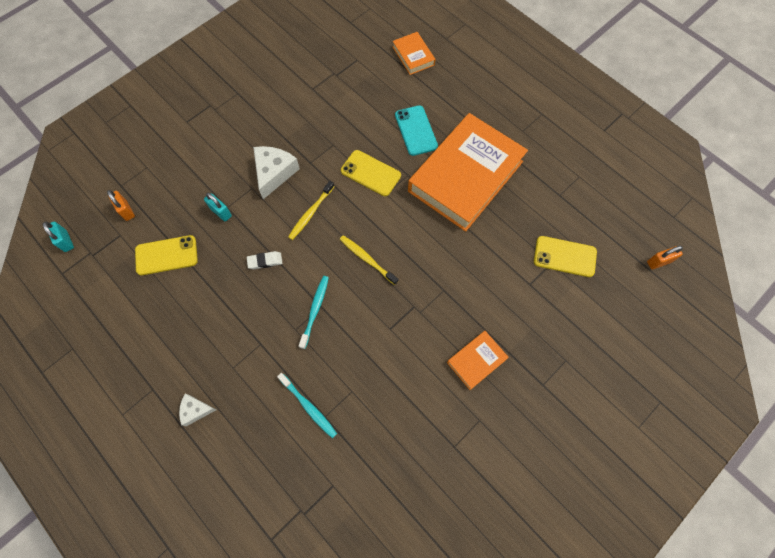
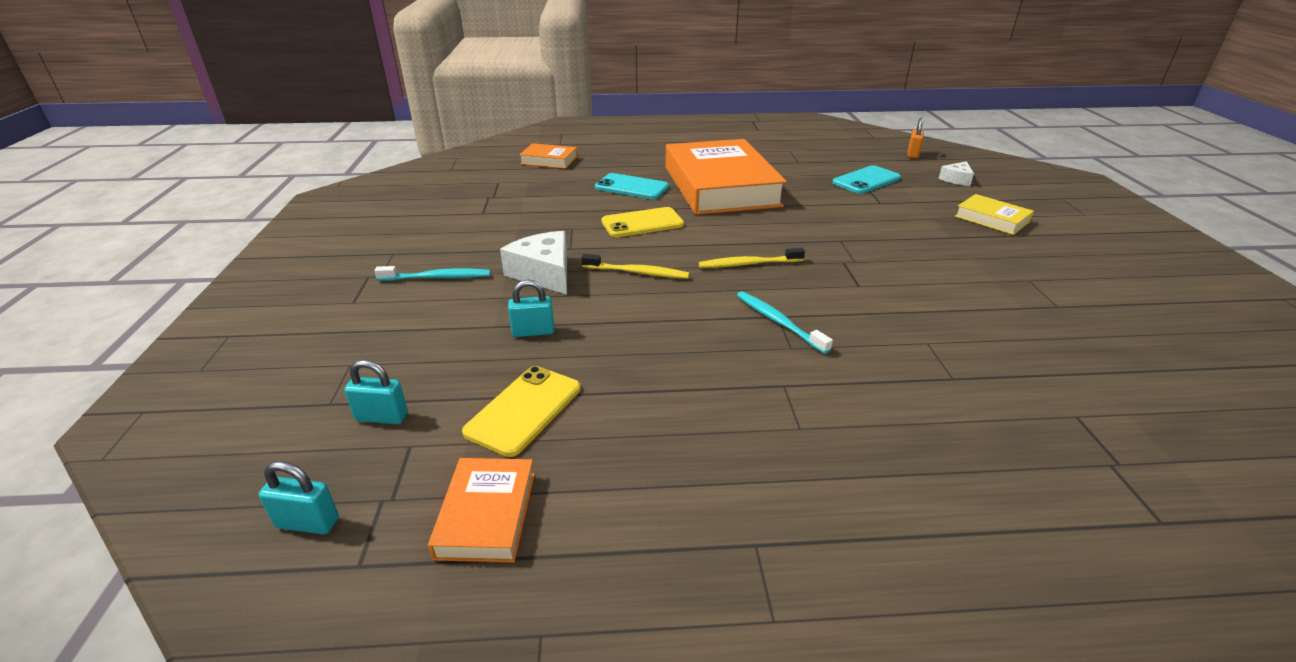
camera: 50 degrees left, 35 degrees down
(126, 211) = (382, 417): orange padlock -> turquoise padlock
(196, 410) = (846, 504): white cheese -> white cheese (956, 179)
(265, 261) = (658, 329): white eraser -> none
(308, 406) = (926, 385): turquoise toothbrush -> turquoise toothbrush (437, 277)
(311, 213) = (637, 272): yellow toothbrush -> yellow toothbrush turned 60 degrees counterclockwise
(476, 361) = (948, 255): orange book -> orange book (487, 514)
(564, 256) = (866, 180): yellow phone -> turquoise phone
(565, 366) = (991, 219): none -> yellow book

